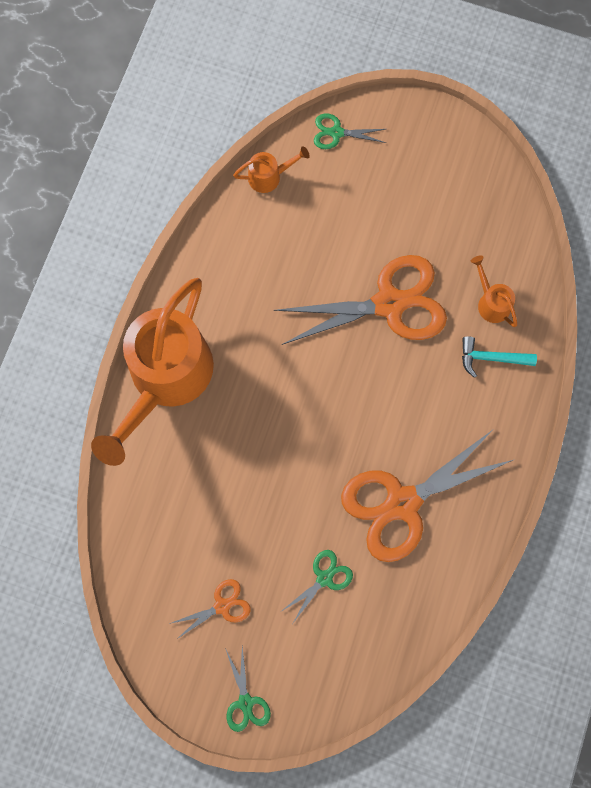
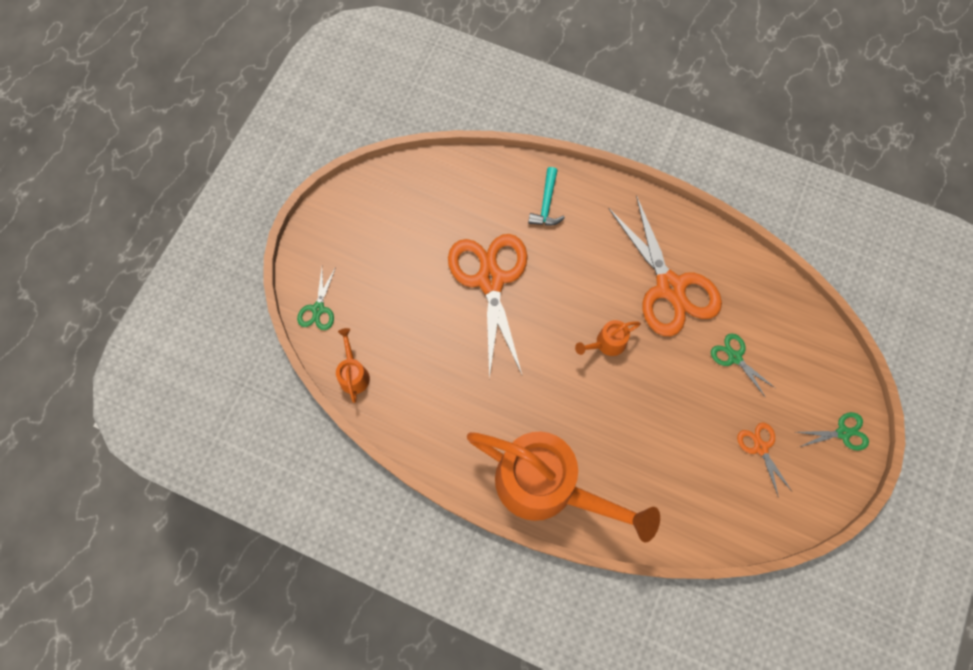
camera: 85 degrees left, 5 degrees down
(491, 302) = (496, 198): orange watering can -> orange watering can (606, 343)

